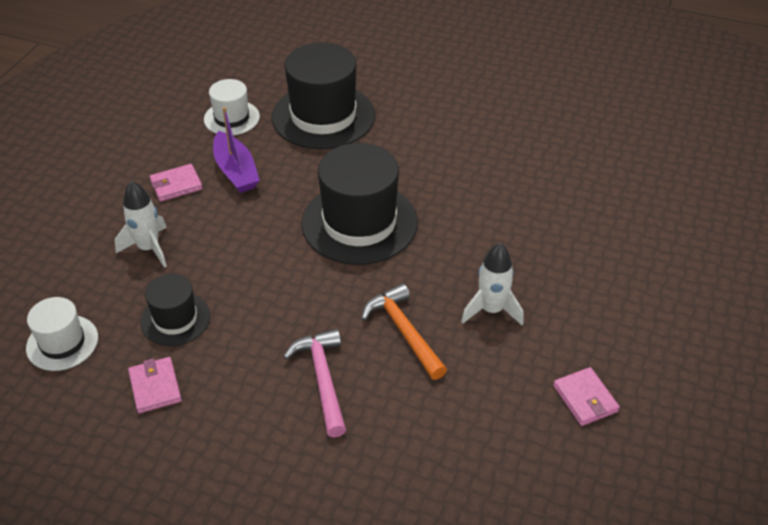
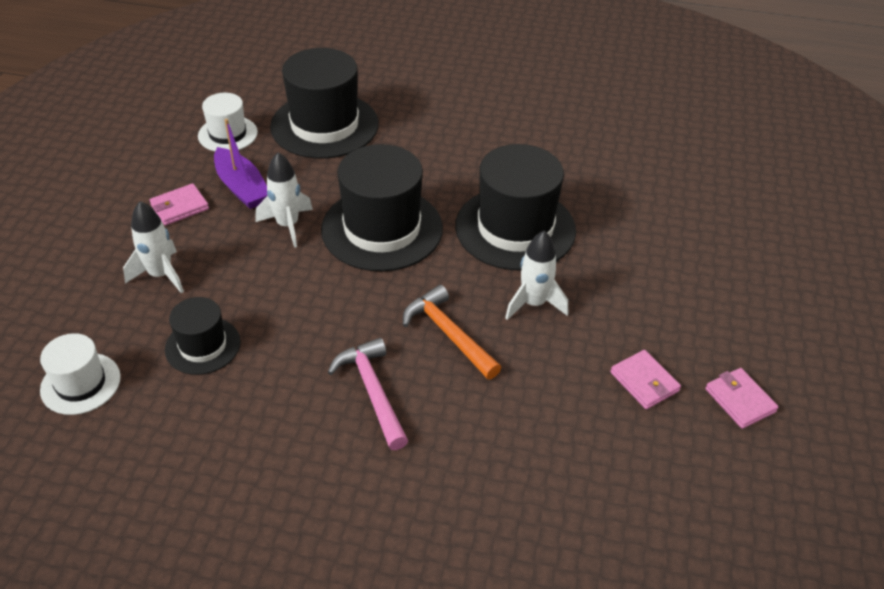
camera: 10 degrees left, 0 degrees up
(155, 387) = (193, 419): pink wallet -> pink wallet (740, 400)
(272, 211) = (287, 225): none -> white rocket
(488, 234) = (515, 228): none -> black hat

